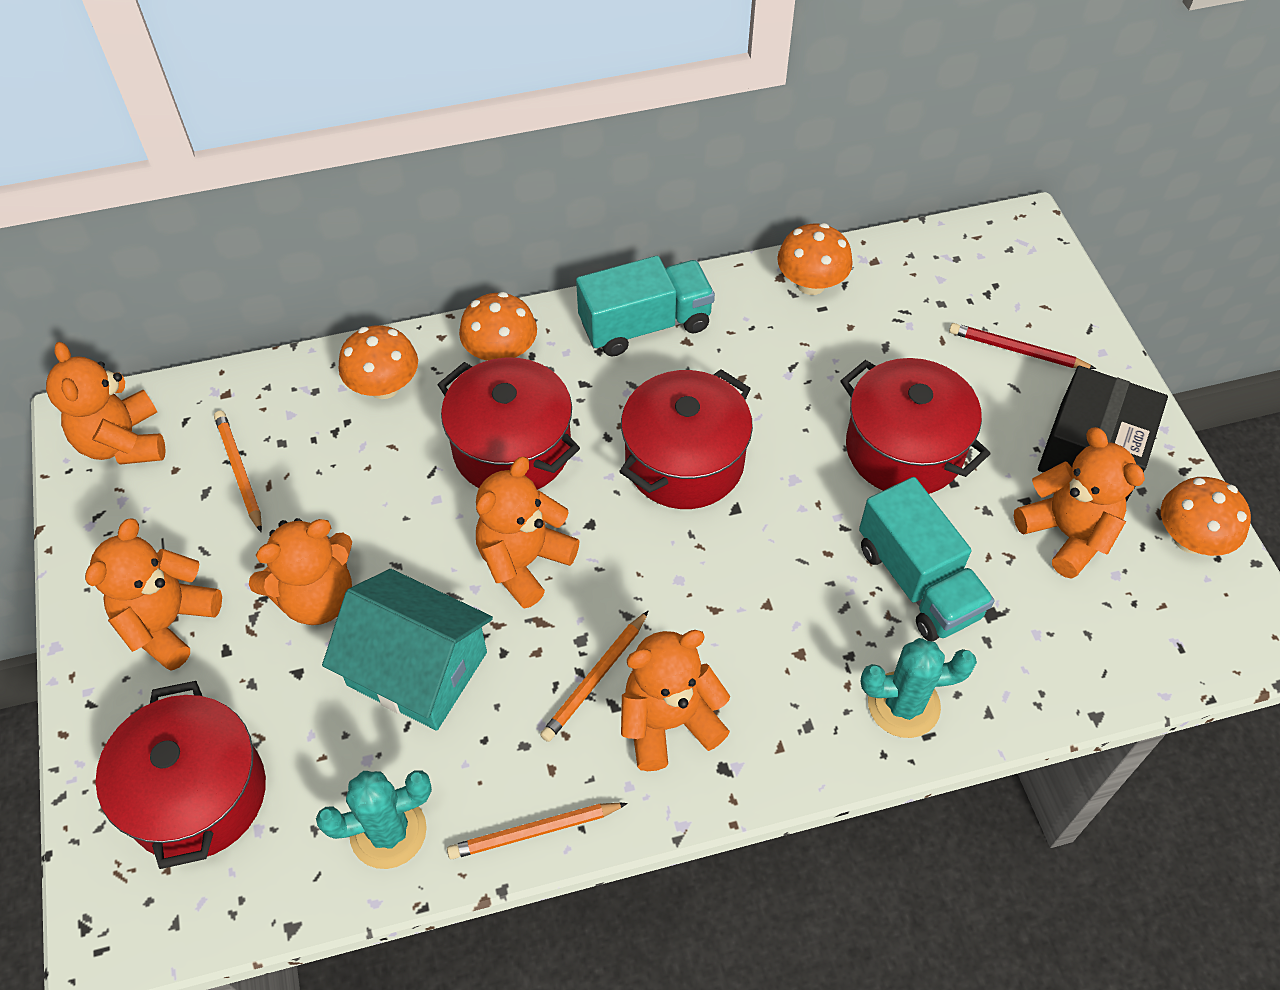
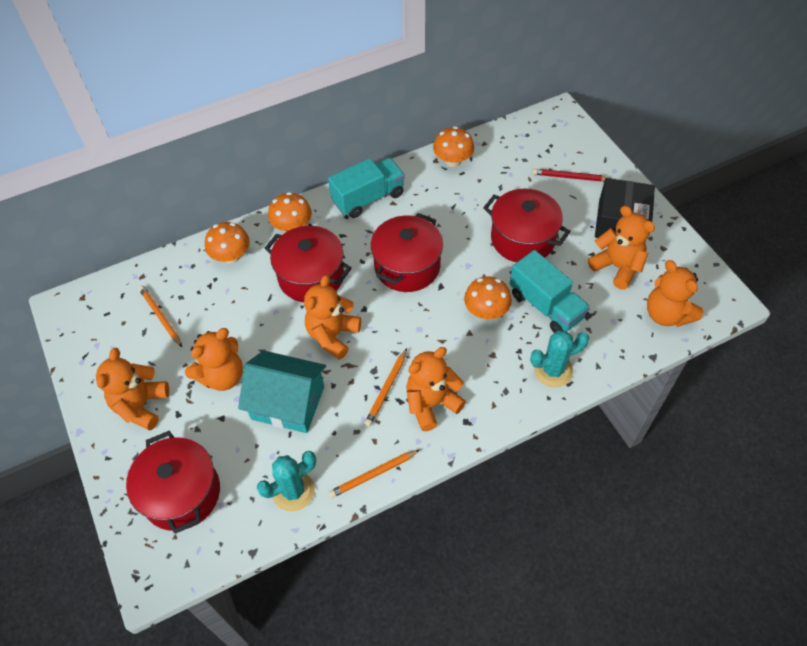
camera: 10 degrees left, 0 degrees up
(123, 442) = (89, 313): orange teddy bear -> orange teddy bear (666, 314)
(1190, 538) = (680, 258): orange mushroom -> orange mushroom (486, 311)

